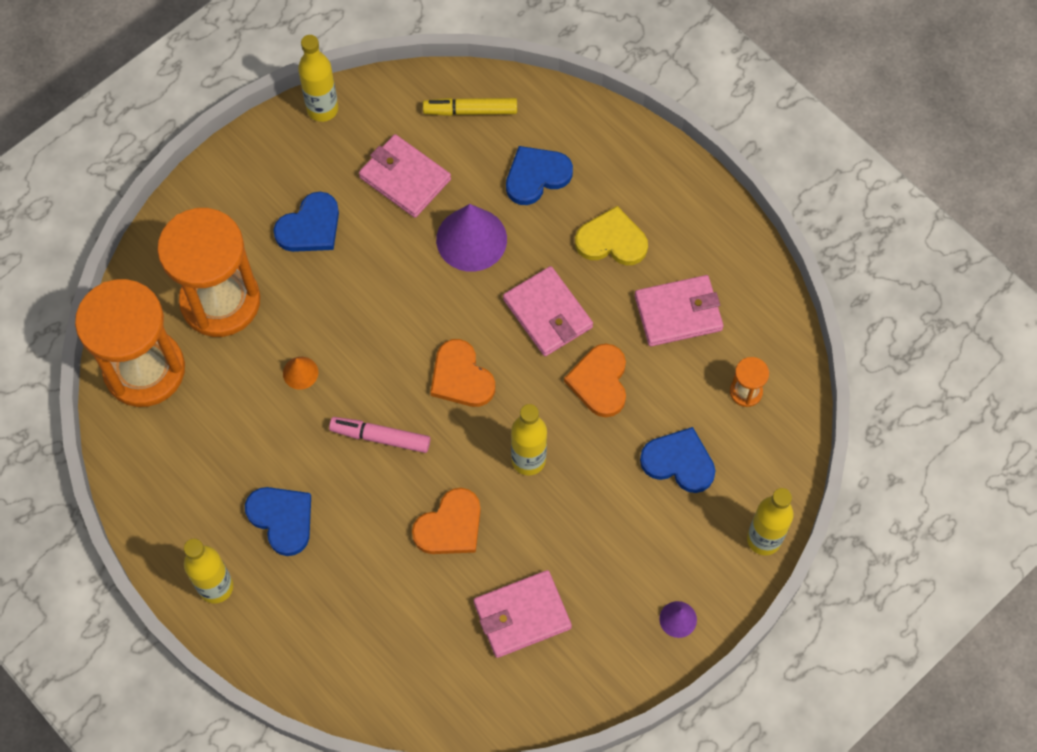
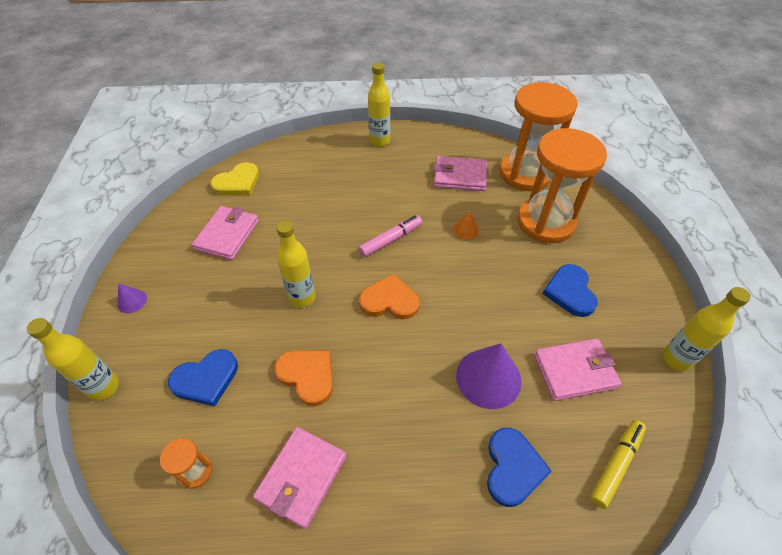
camera: 130 degrees right, 15 degrees down
(282, 519) = (387, 178): blue heart -> none
(450, 526) = (308, 237): orange heart -> none
(547, 313) = (387, 382): pink wallet -> pink wallet (460, 176)
(611, 240) = (407, 479): yellow heart -> yellow heart (237, 182)

